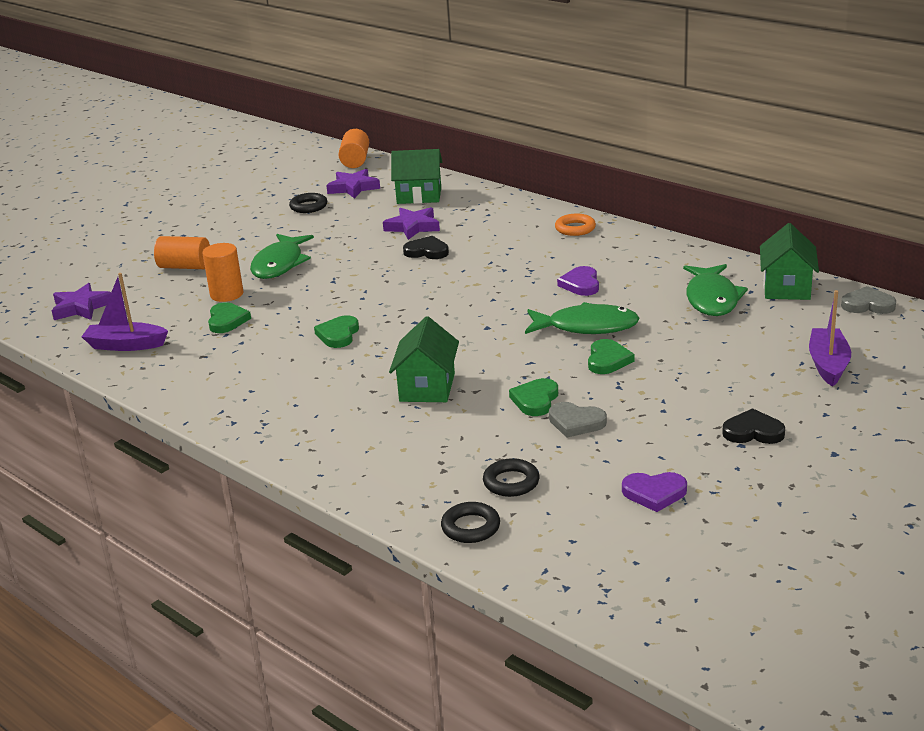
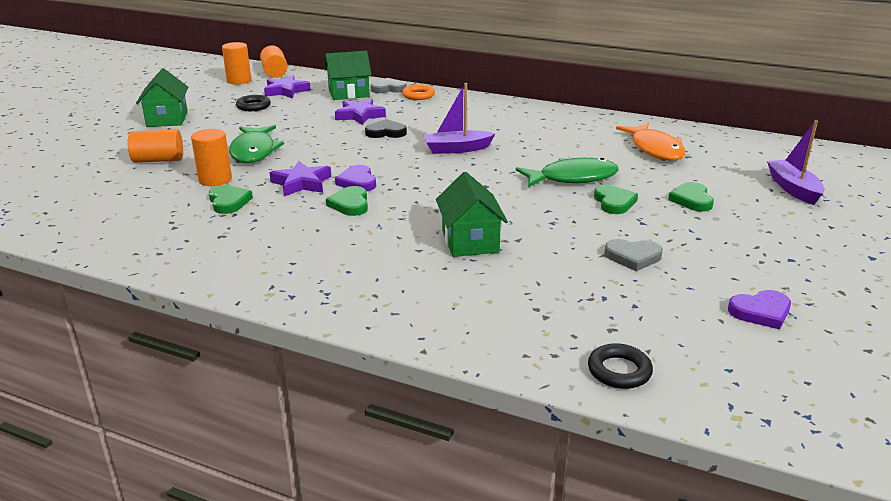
camera: 20 degrees left, 0 degrees up
(81, 307) = (62, 203): purple star -> purple star (301, 183)
(126, 345) = (130, 234): purple boat -> purple boat (457, 149)
(311, 170) = (239, 81): none -> orange cylinder
(511, 482) = (621, 319): black ring -> none
(535, 400) = (580, 242): green heart -> green heart (691, 200)
(575, 228) = (500, 108): orange ring -> orange ring (418, 95)
(581, 284) = (539, 147): purple heart -> purple heart (357, 182)
(712, 299) = (655, 149): green fish -> orange fish
(753, 432) = (790, 247): black heart -> none
(787, 288) = (704, 137): green house -> green house (167, 119)
(867, 305) = (776, 144): grey heart -> grey heart (388, 89)

